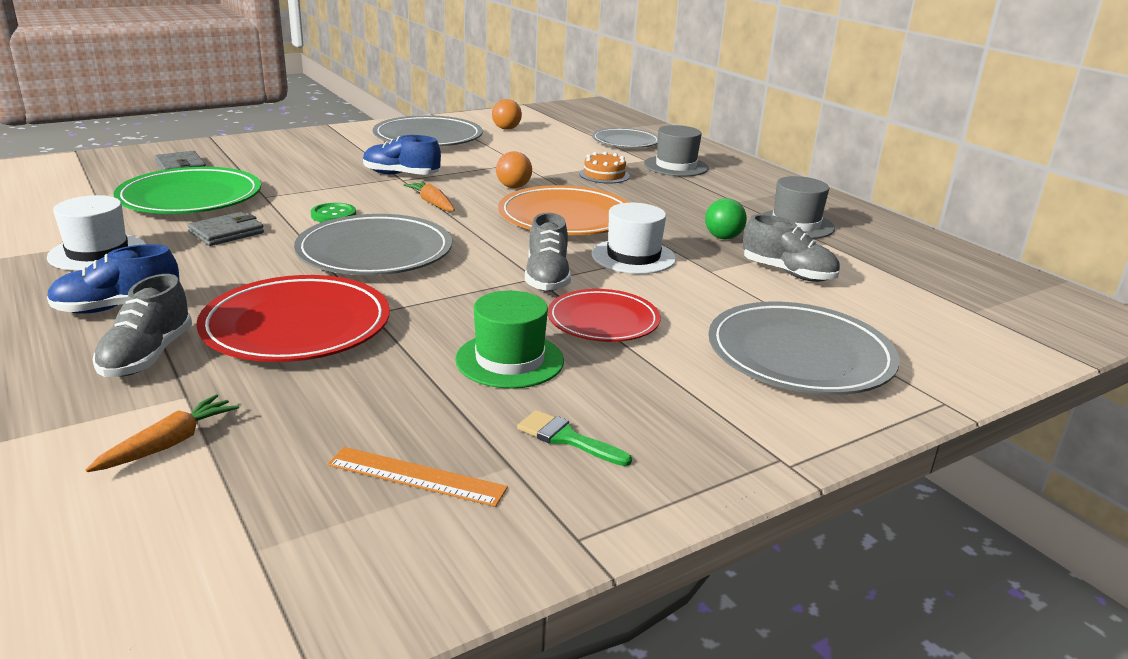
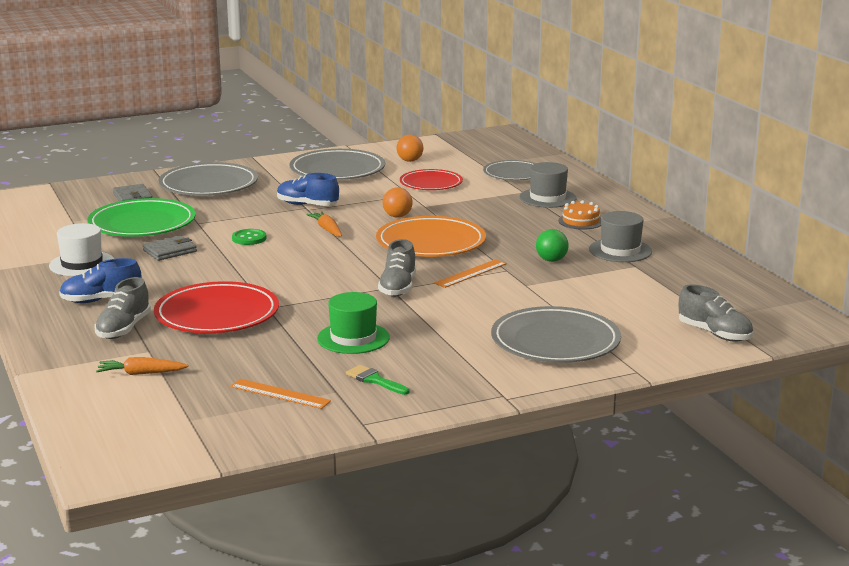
camera: 10 degrees right, 5 degrees down
(169, 444) = (141, 373): orange carrot -> orange carrot turned 135 degrees counterclockwise
(375, 252) = (276, 267): grey plate -> grey plate (208, 185)
(603, 321) = (427, 317): red plate -> red plate (431, 183)
(604, 175) = (479, 206): orange cake -> orange cake (580, 221)
(633, 256) = (471, 273): white hat -> orange ruler
(788, 273) = (586, 288): grey shoe -> grey shoe (714, 334)

